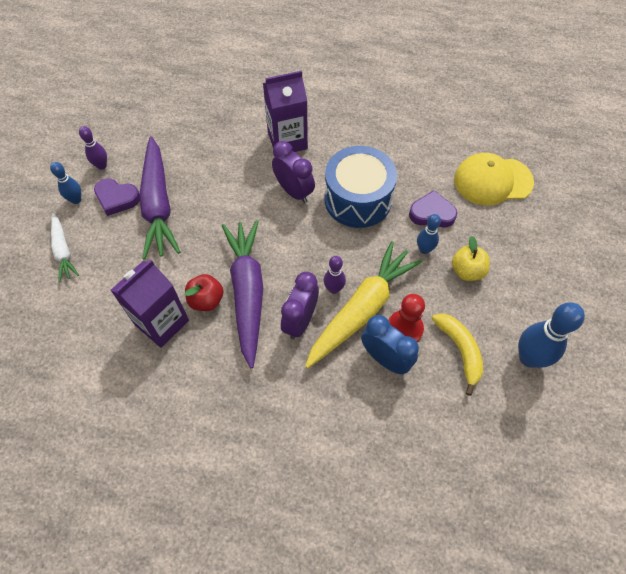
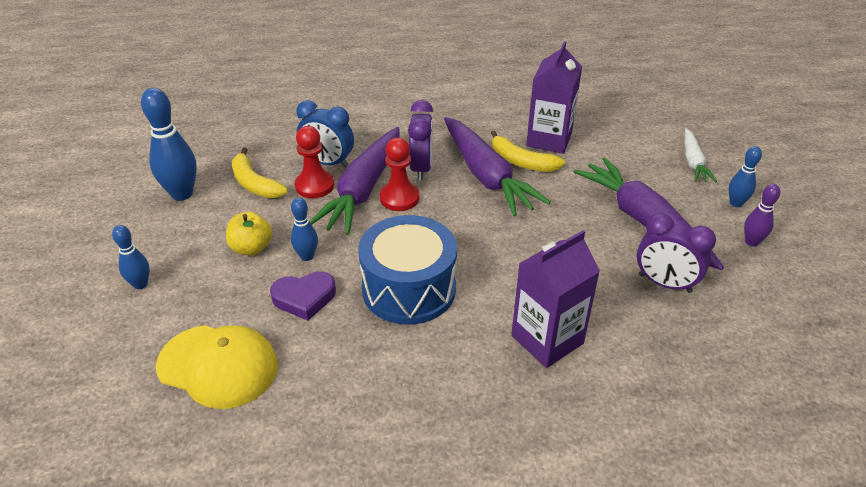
camera: 160 degrees right, 20 degrees down
(63, 251) = (693, 162): white carrot -> white carrot turned 135 degrees counterclockwise
(117, 198) = (694, 215): purple heart -> none
(206, 300) = (521, 162): red apple -> yellow banana
(294, 191) = (496, 276): purple clock -> purple clock (664, 283)
(334, 289) = (399, 198): purple bowling pin -> red pawn
(362, 309) = (363, 190): yellow carrot -> purple carrot
(492, 181) = (218, 366): yellow cap -> yellow cap turned 45 degrees clockwise
(552, 260) = (140, 284): none -> blue bowling pin

